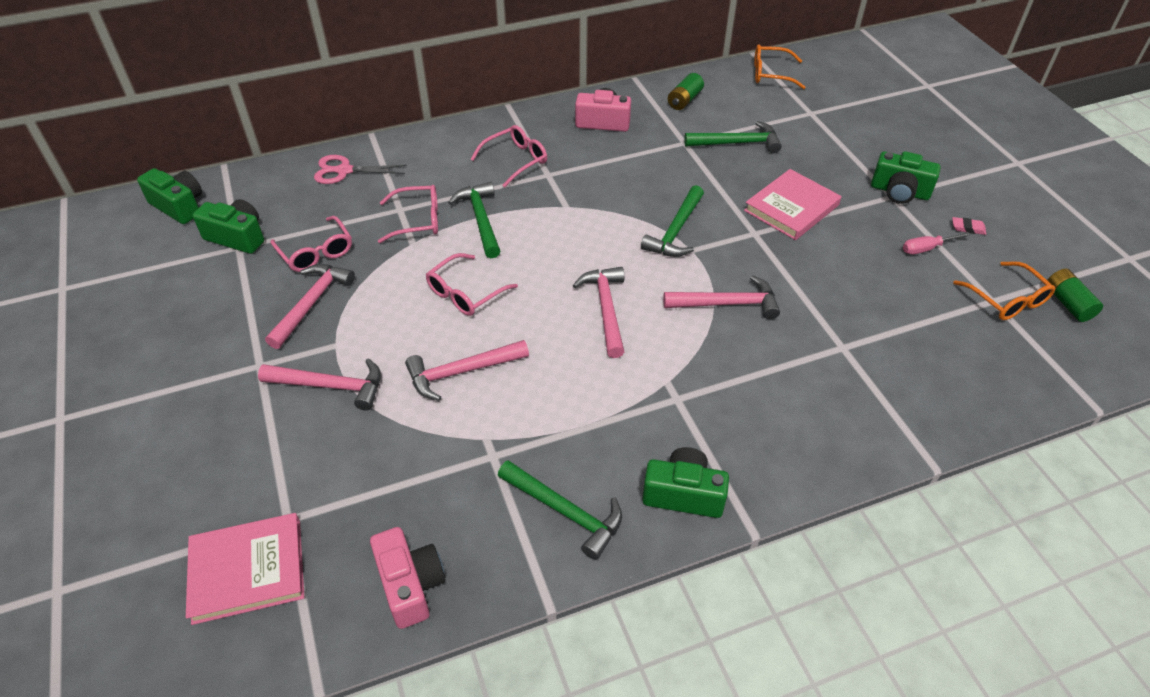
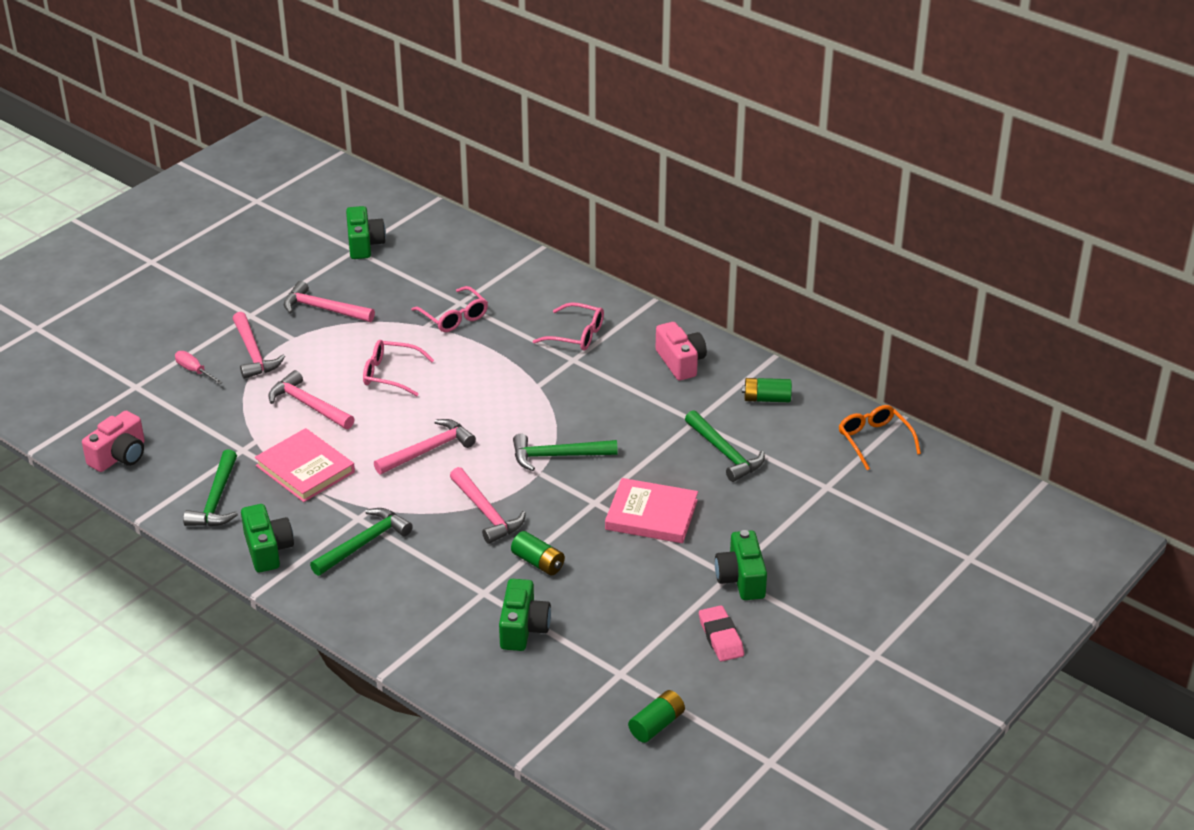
camera: 60 degrees right, 10 degrees down
(179, 206) = (375, 203): green camera -> green camera (523, 628)
(248, 570) = (91, 388): pink book -> pink book (305, 469)
(311, 303) = (323, 309): pink hammer -> pink hammer turned 150 degrees counterclockwise
(316, 252) = (377, 286): pink glasses -> none
(343, 171) = (482, 255): pink scissors -> none
(480, 220) = (482, 347): green hammer -> green hammer (363, 543)
(818, 296) = (538, 562): none -> green battery
(926, 248) = (663, 615): pink screwdriver -> pink screwdriver (194, 371)
(968, 228) = (721, 637): pink eraser -> pink eraser, size x1.69
(1007, 299) = (629, 682): orange glasses -> none

